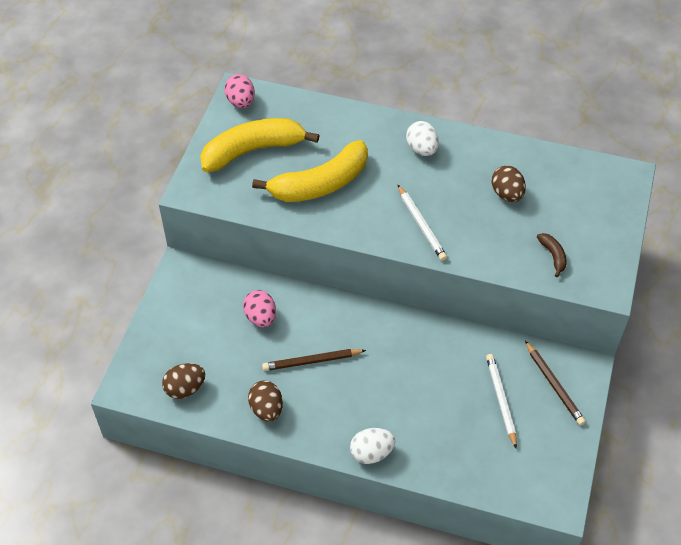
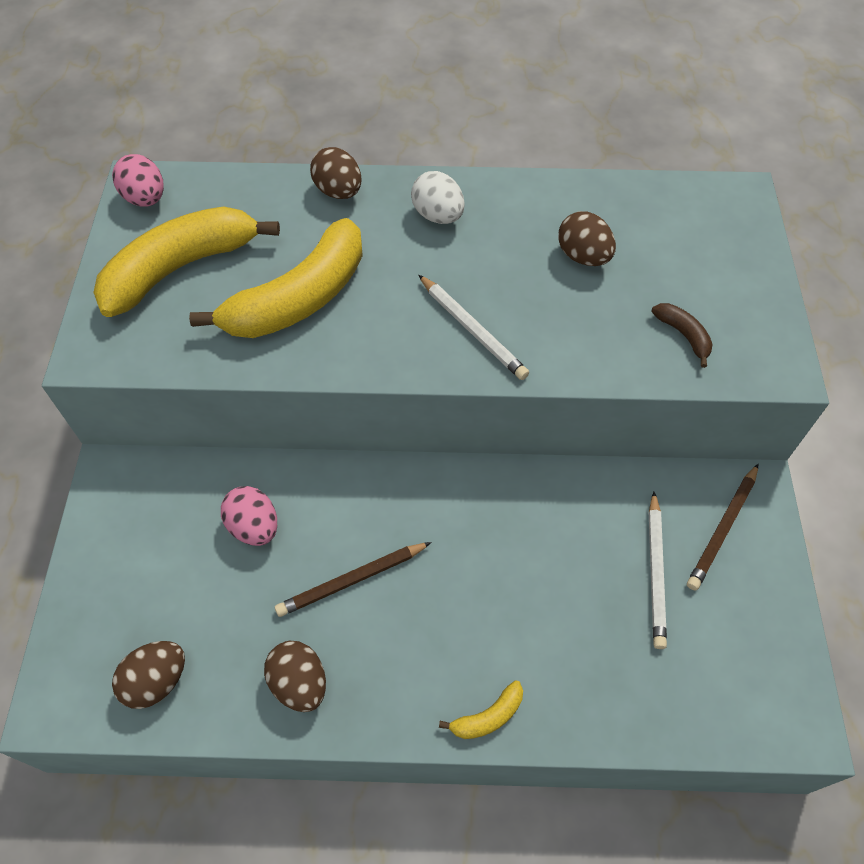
camera: 15 degrees left, 5 degrees up
(362, 121) = (338, 191): none -> brown egg
(371, 453) = (488, 717): white egg -> yellow banana
(501, 400) = (655, 572): white pencil -> white pencil turned 150 degrees counterclockwise
(554, 385) = (722, 529): brown pencil -> brown pencil turned 75 degrees clockwise

